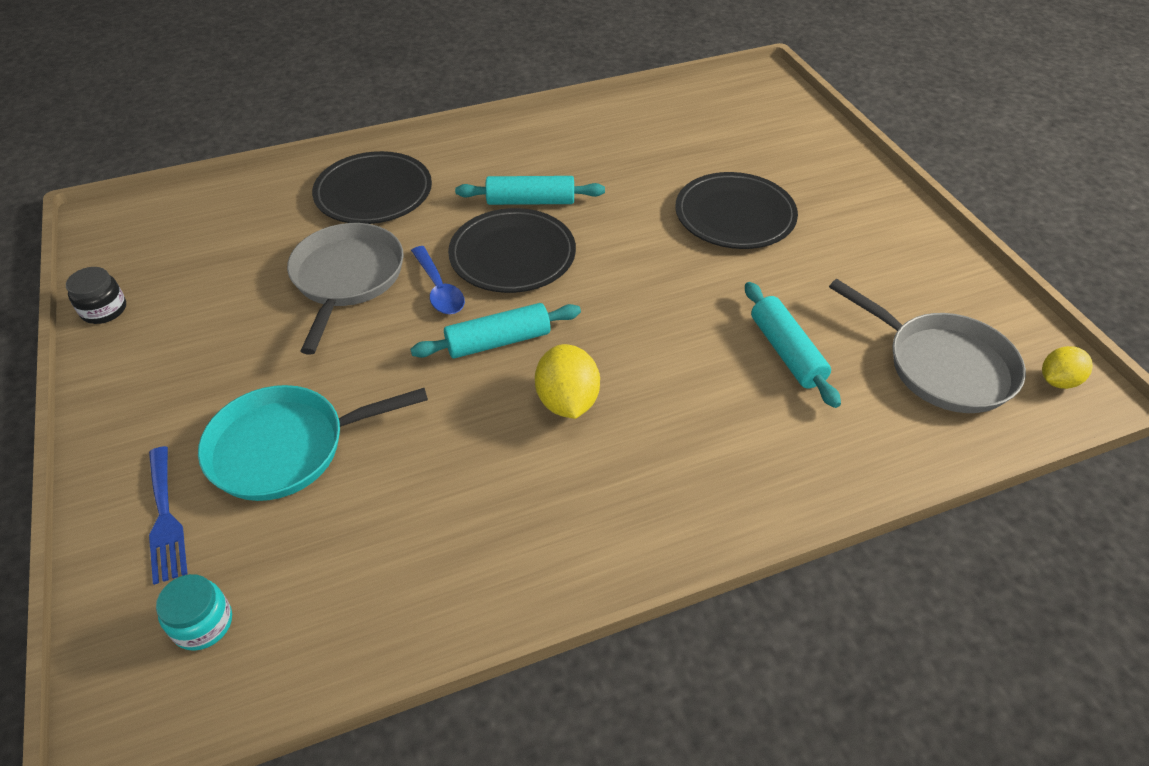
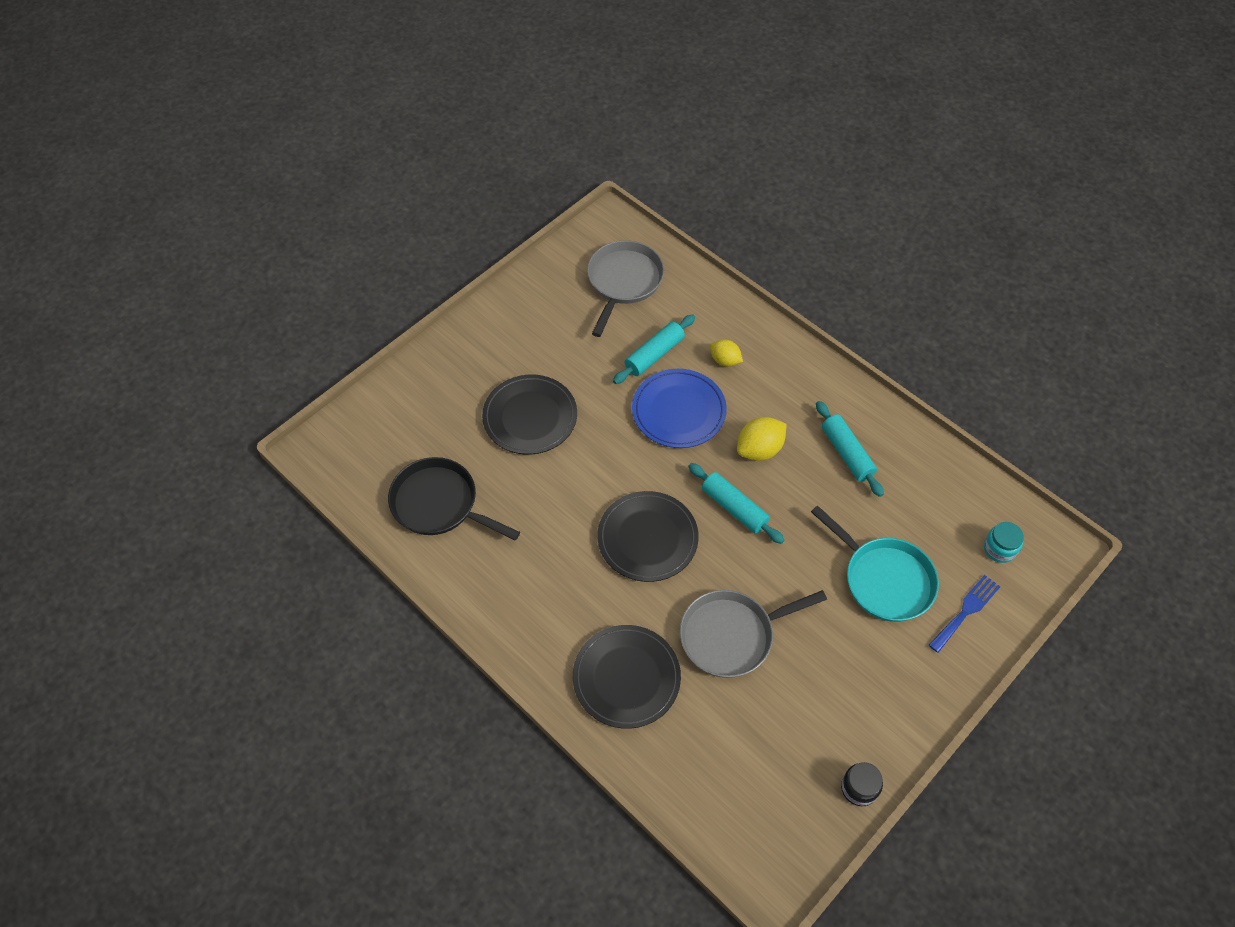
camera: 115 degrees left, 10 degrees up
(439, 289) = (707, 568): blue spoon -> none
(530, 201) = (579, 555): turquoise rolling pin -> turquoise rolling pin (846, 453)
(656, 131) = (439, 504): none -> black pan
(677, 343) = (678, 411): none -> blue plate
(1058, 381) = (607, 232): yellow lemon -> yellow lemon (725, 360)

